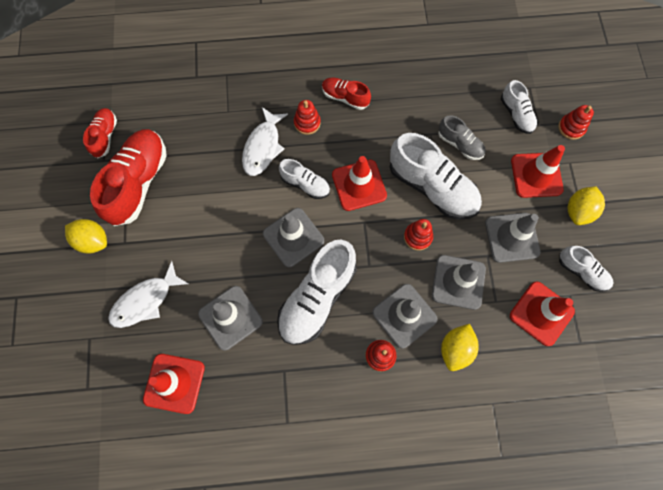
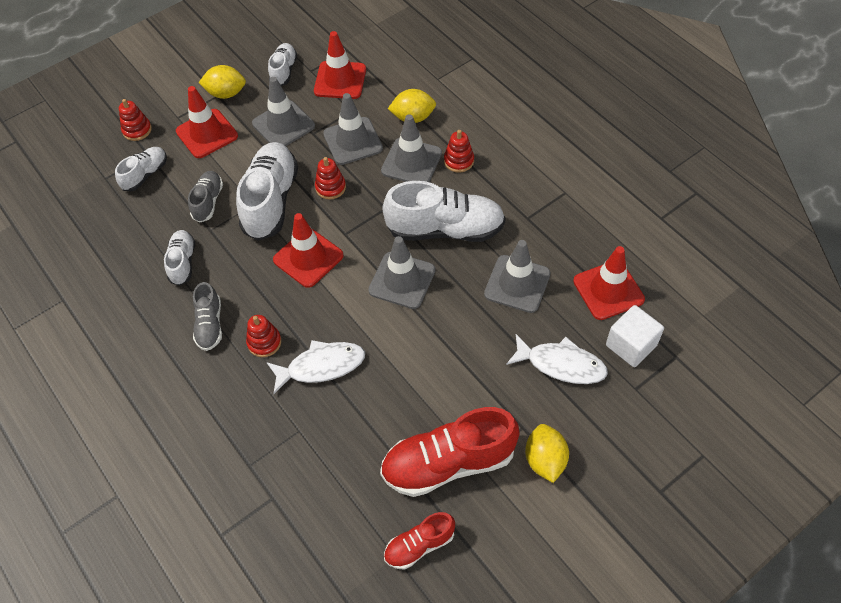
camera: 120 degrees left, 15 degrees down
(120, 362) = (631, 345): none -> white cube
(305, 184) = (338, 303): white shoe -> white shoe (182, 262)
(345, 97) = (210, 325): red shoe -> grey shoe

